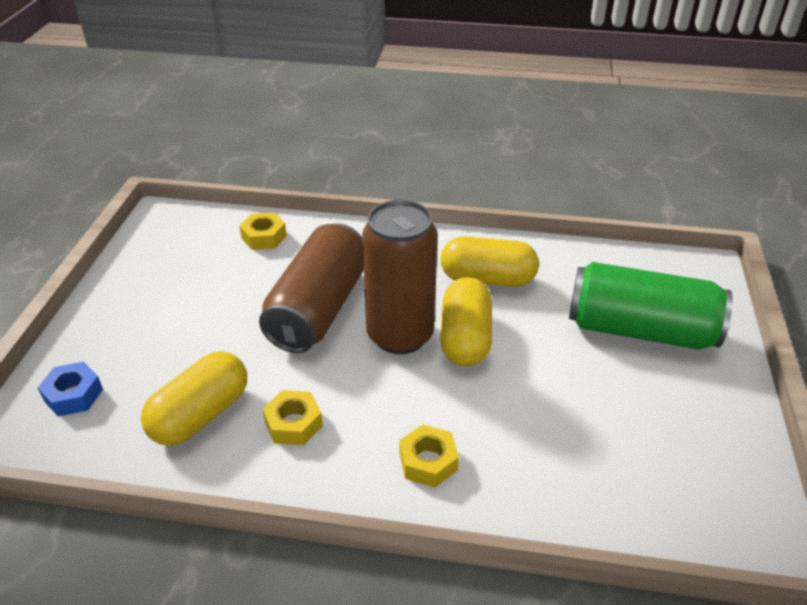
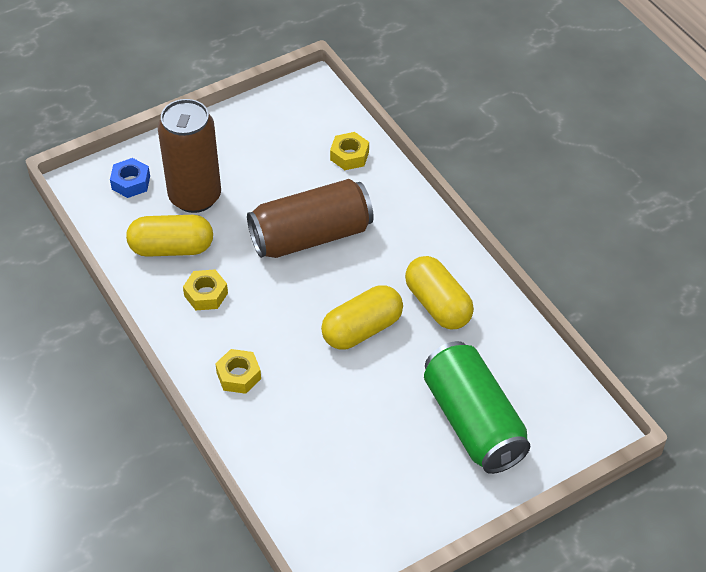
camera: 50 degrees right, 10 degrees up
(400, 335) = (329, 294): brown can -> brown can (195, 197)

